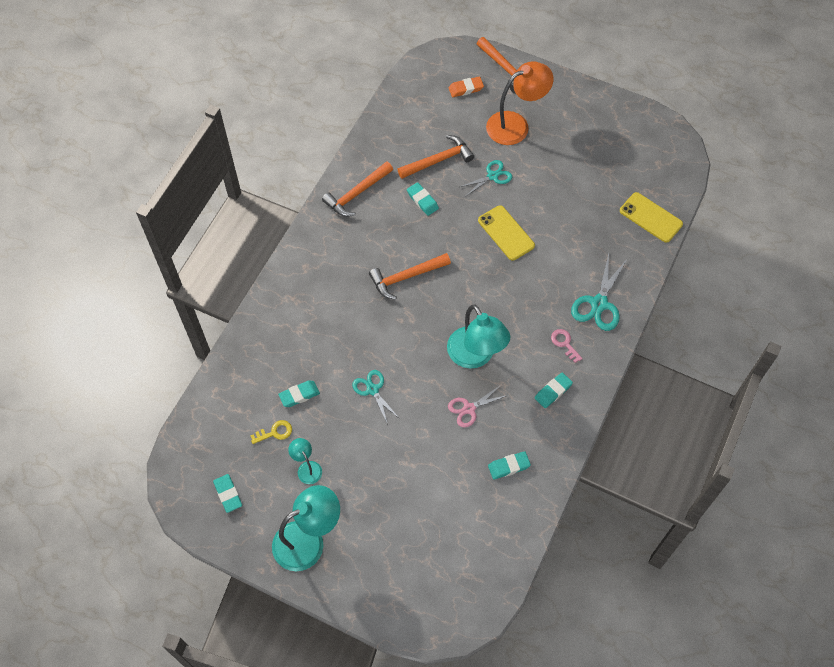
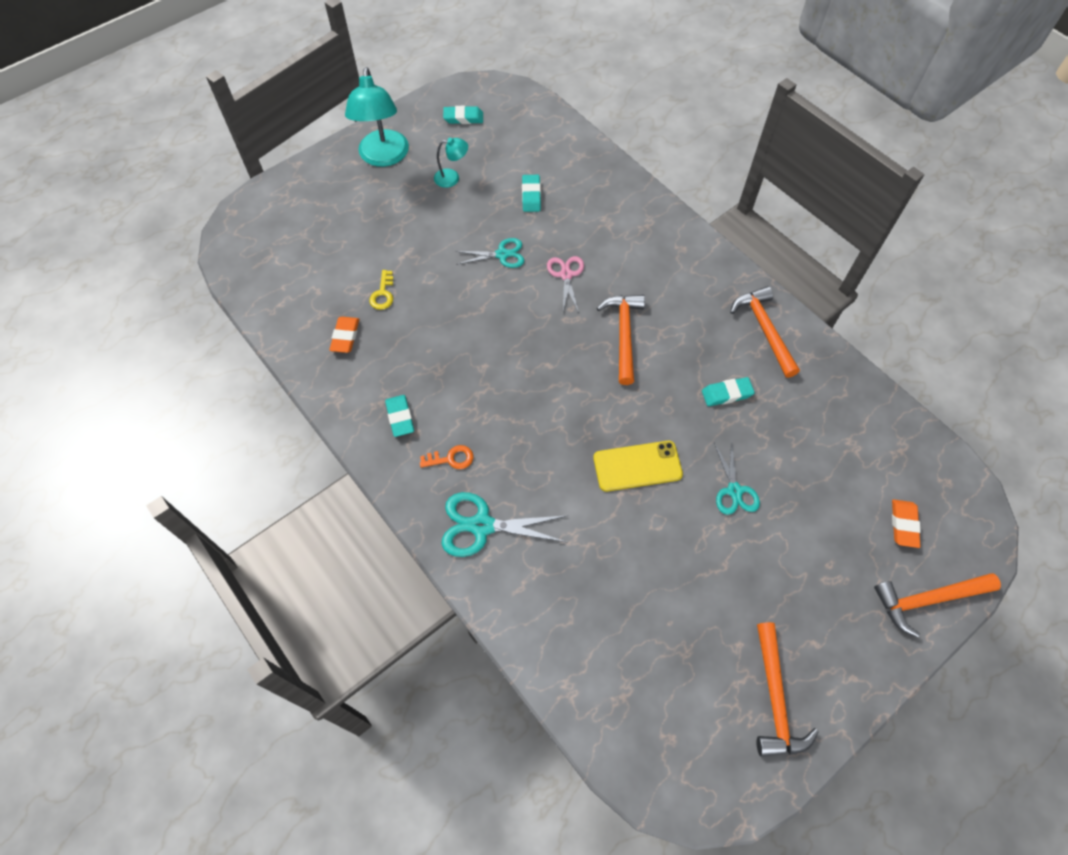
camera: 115 degrees right, 0 degrees up
(275, 432) = (503, 166): yellow key -> yellow key (383, 294)
(438, 160) = (785, 437): orange hammer -> orange hammer (775, 698)
(469, 409) = (430, 328): pink scissors -> pink scissors (566, 275)
(475, 356) = (487, 360): turquoise lamp -> none
(509, 466) = (345, 336): turquoise eraser -> orange eraser
(515, 125) = (814, 562): orange lamp -> none
(564, 343) = (451, 458): pink key -> orange key
(599, 304) = (482, 526): turquoise scissors -> turquoise scissors turned 45 degrees counterclockwise
(651, 217) = (579, 669): yellow phone -> none

